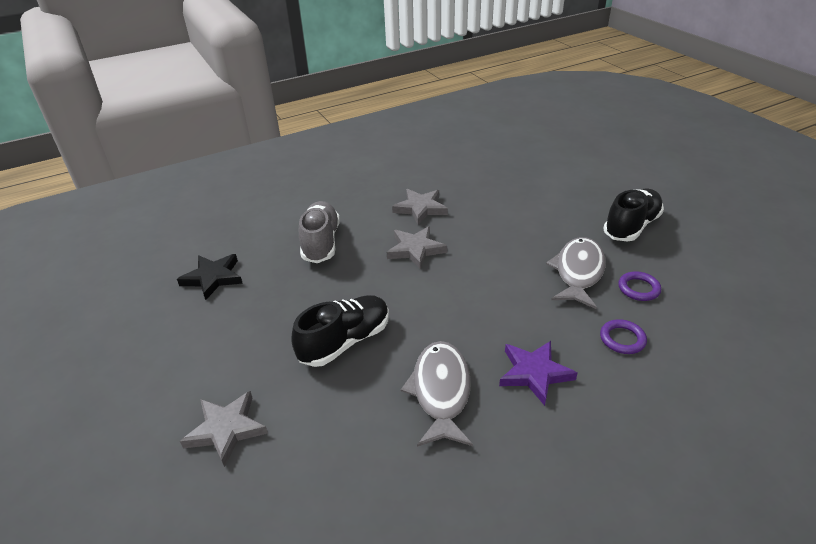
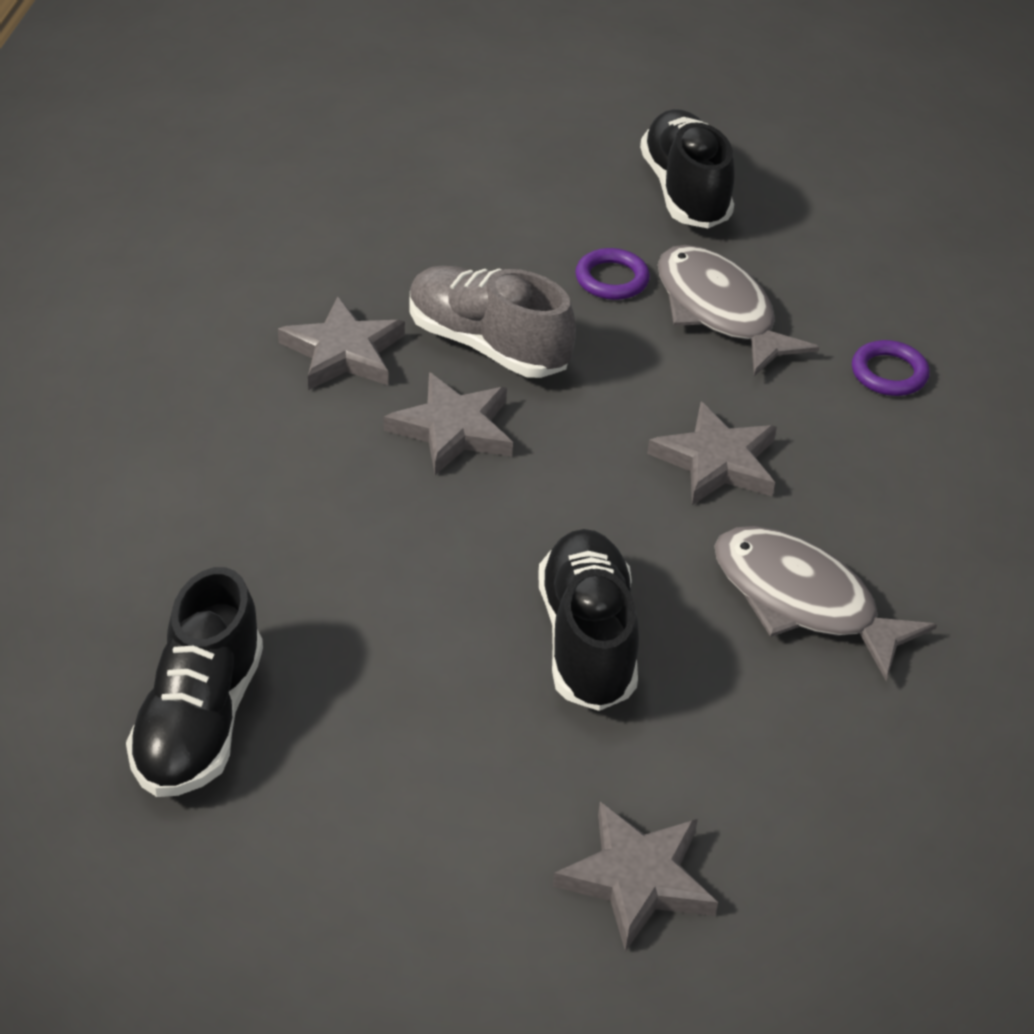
camera: 55 degrees left, 5 degrees up
(213, 278) = (199, 721): black star -> black shoe
(321, 243) = (279, 525): grey shoe -> grey shoe (487, 345)
(490, 320) = (716, 461): none -> grey star
(534, 373) = (863, 492): purple star -> none
(638, 289) = (816, 287): purple ring -> purple ring (612, 279)

